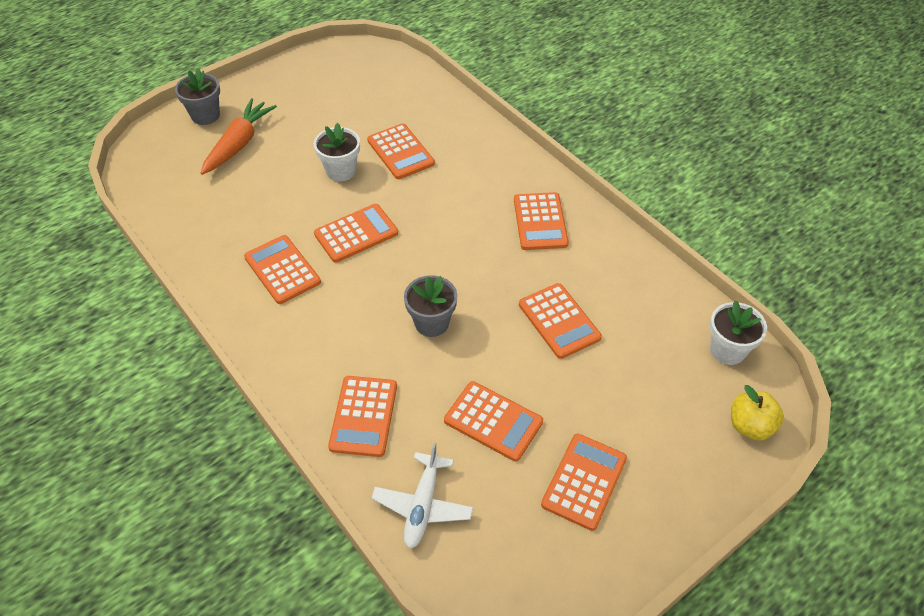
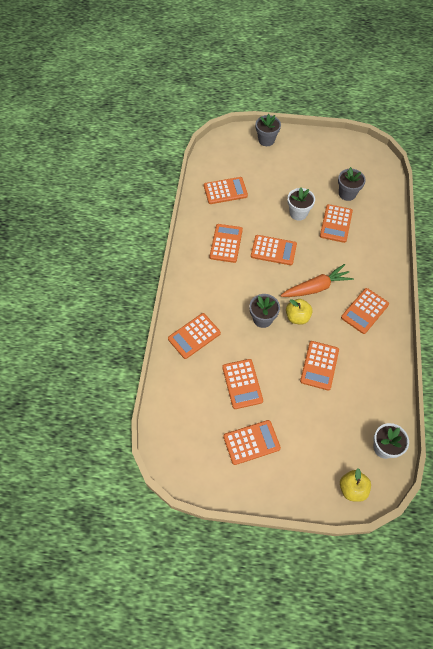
camera: 45 degrees right, 10 degrees up
(211, 208) = (225, 191): none -> orange calculator
(239, 143) = (267, 166): orange carrot -> orange carrot (316, 287)
(378, 112) = (347, 194): none -> grey flower pot
(422, 505) = (179, 392): white plane -> none
(472, 287) = (297, 317): none -> yellow apple

